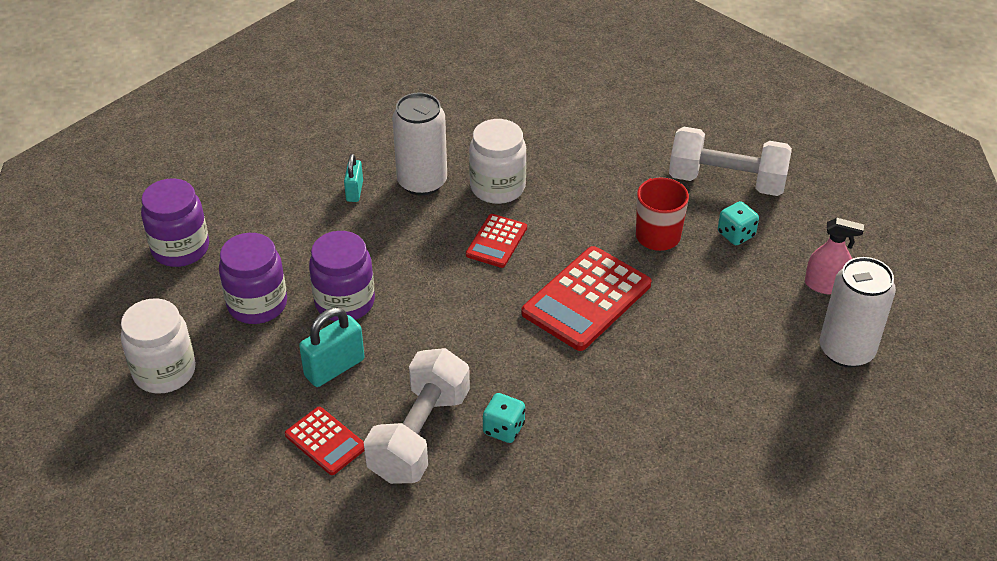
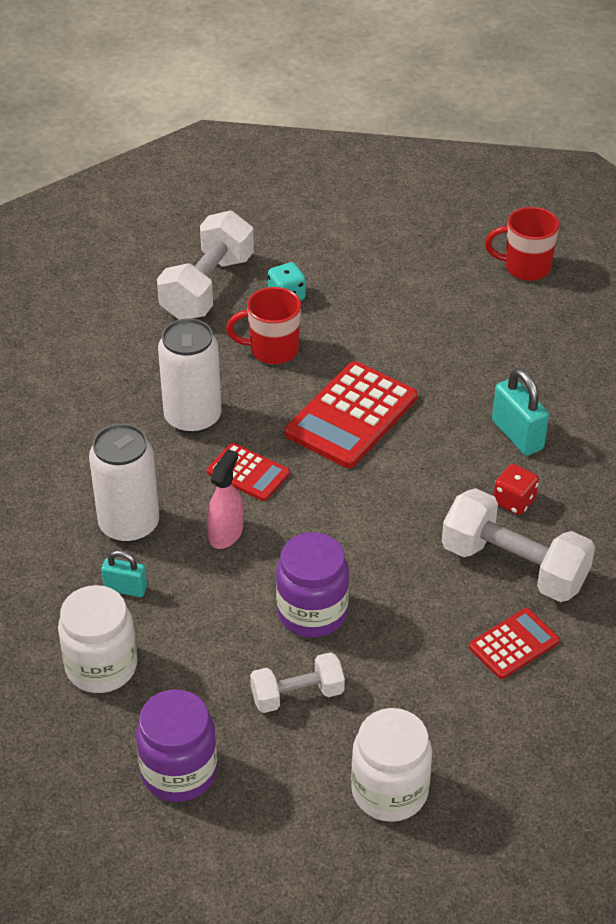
camera: 80 degrees left, 0 degrees up
(257, 304) = (297, 695): purple jar -> white dumbbell
(334, 368) = (411, 629): turquoise padlock -> turquoise padlock (517, 435)
(497, 187) = (160, 460): white jar -> white jar (101, 666)
(503, 429) = (514, 501): turquoise dice -> red dice
(587, 299) = (351, 416): red calculator -> red calculator turned 75 degrees clockwise
(825, 285) = (369, 254): pink spray bottle -> pink spray bottle (225, 533)
(846, 350) = (452, 260): white can -> white can (193, 417)
(862, 413) = (525, 268): none -> red mug

